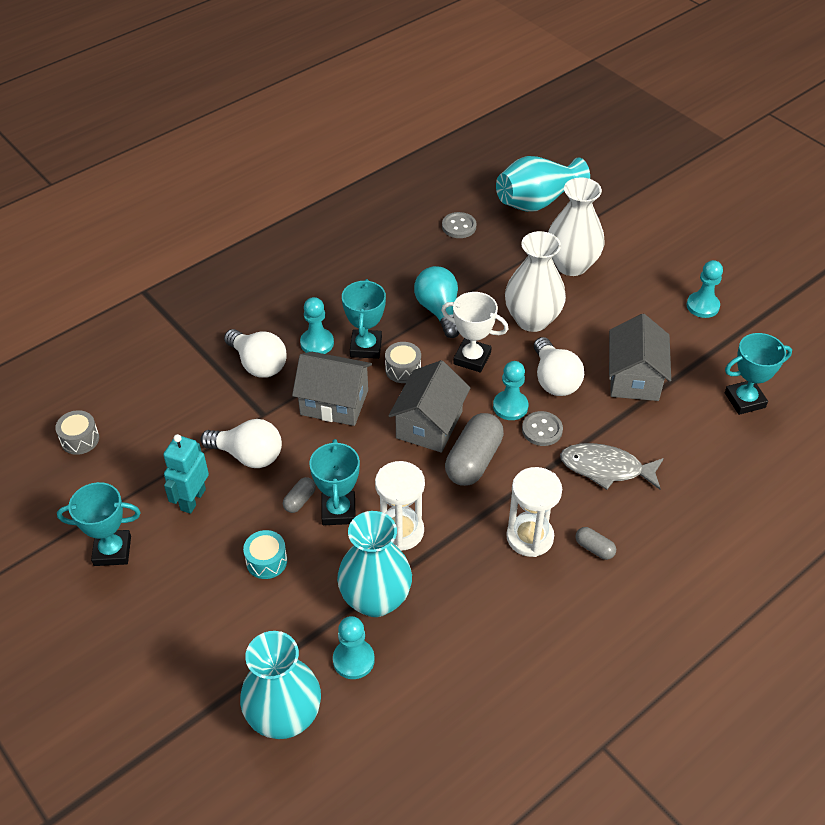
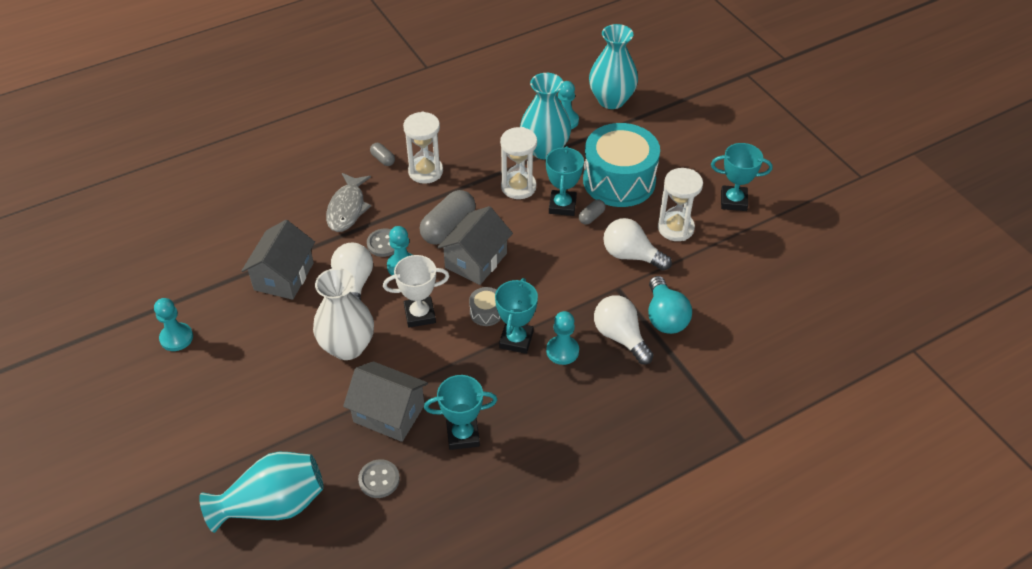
camera: 170 degrees left, 0 degrees up
(80, 439) = (776, 288): grey drum -> none
(192, 499) = (675, 228): turquoise robot -> white hourglass
(266, 561) = (619, 181): turquoise drum -> turquoise drum, size x2.42
(334, 402) = (554, 290): grey house -> grey house (389, 413)
(439, 311) = (435, 370): turquoise light bulb -> turquoise light bulb (665, 317)
(472, 358) = (420, 314): white trophy -> white trophy turned 45 degrees counterclockwise
(571, 265) = (278, 406): white vase -> none
(606, 468) = (347, 208): grey fish -> grey fish turned 75 degrees clockwise
(744, 400) = (203, 245): turquoise trophy -> turquoise trophy (463, 435)

